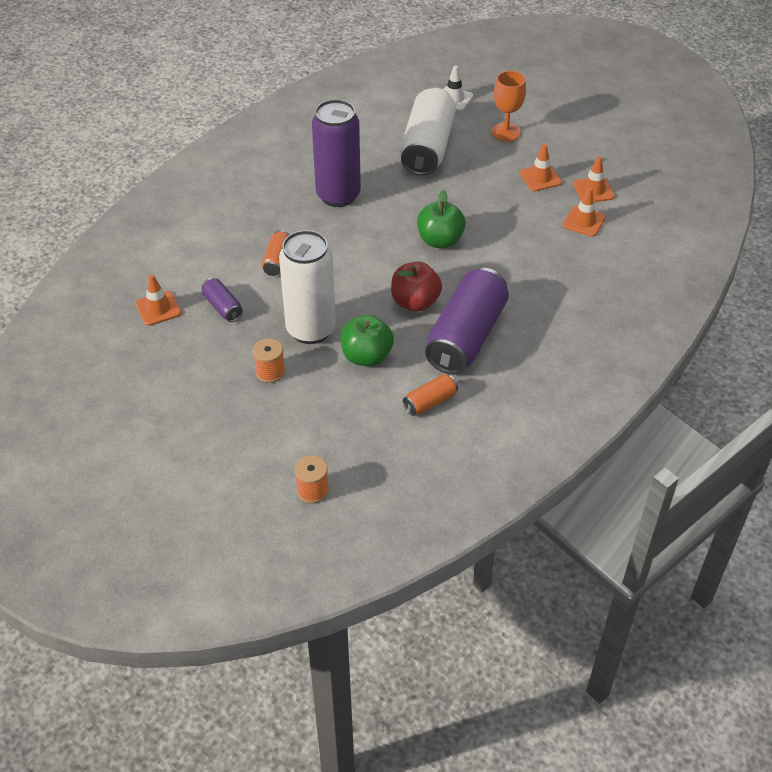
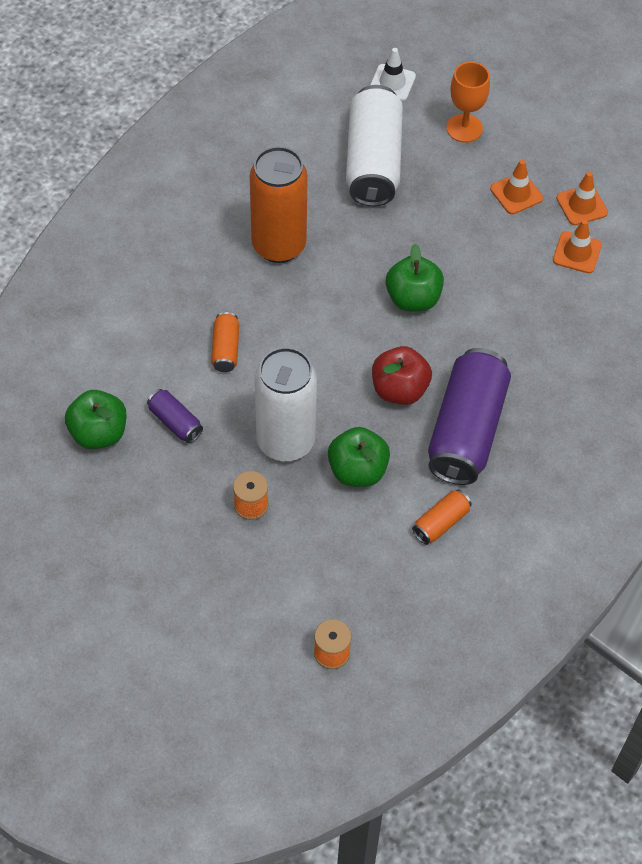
camera: 10 degrees left, 10 degrees up
(158, 308) = (99, 433): orange traffic cone -> green apple
(338, 195) = (279, 245): purple can -> orange can

